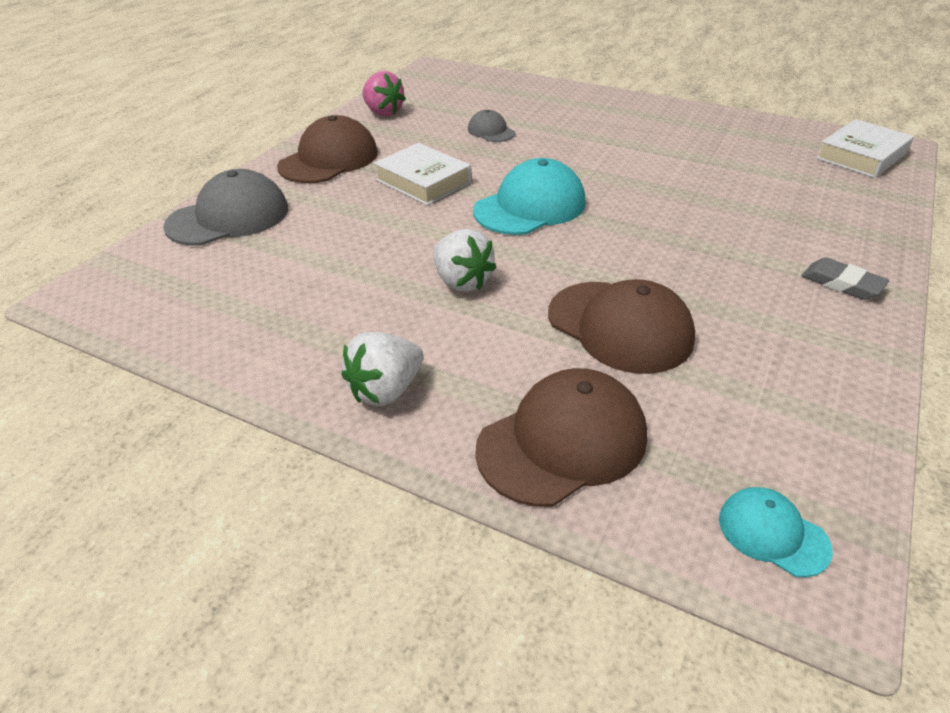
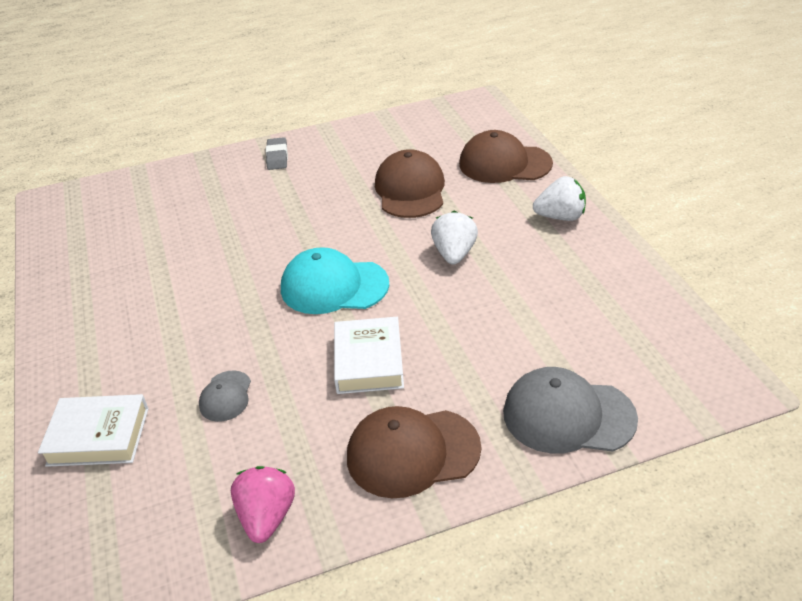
camera: 135 degrees left, 0 degrees up
(773, 533) = (471, 114): turquoise cap -> none
(861, 156) = (80, 206): white book -> white book (98, 436)

